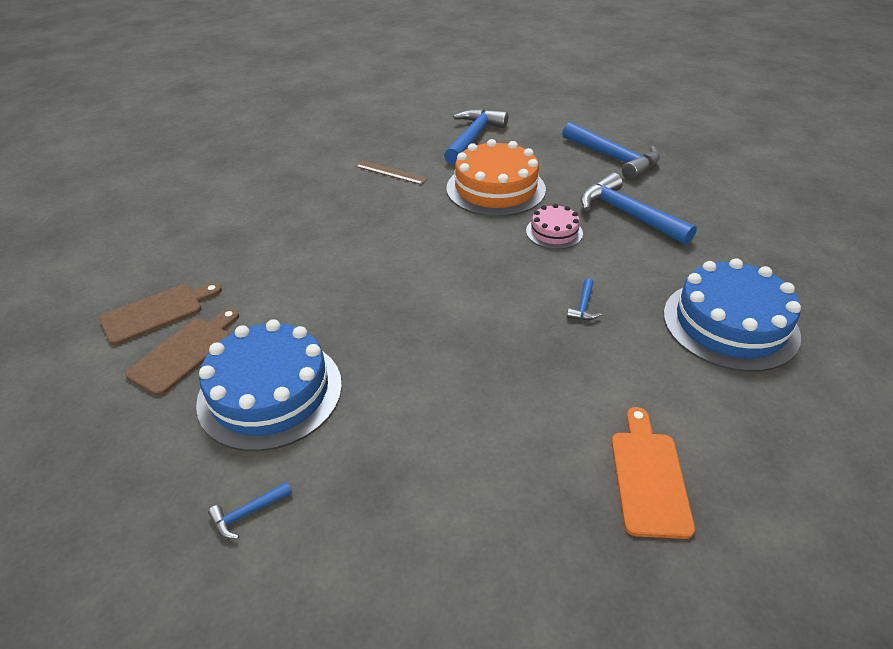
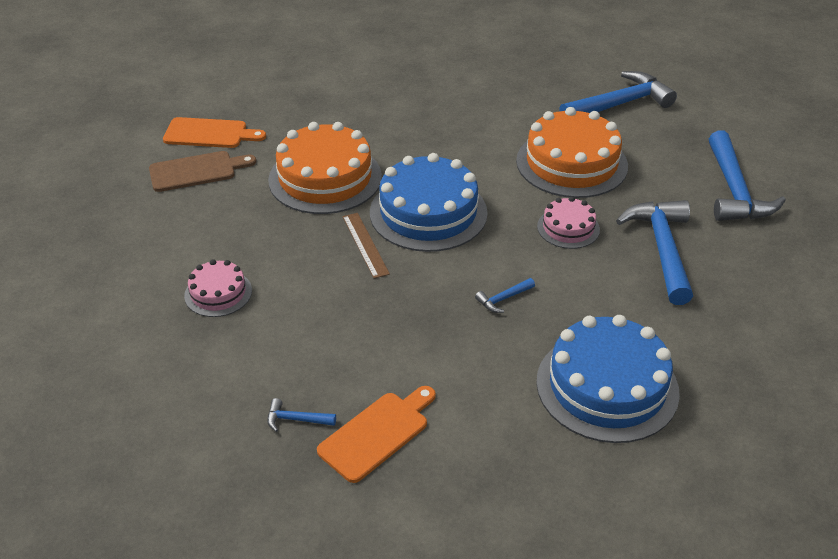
camera: 40 degrees right, 0 degrees up
(157, 312) = (209, 134): brown cutting board -> orange cutting board
(247, 513) = (127, 290): blue hammer -> blue hammer (296, 419)
(270, 392) = (216, 227): blue cake -> blue cake (428, 212)
(322, 293) = (325, 178): none -> orange cake
(350, 452) = (218, 293): none -> pink cake
(391, 172) = (500, 103): brown ruler -> brown ruler (365, 245)

